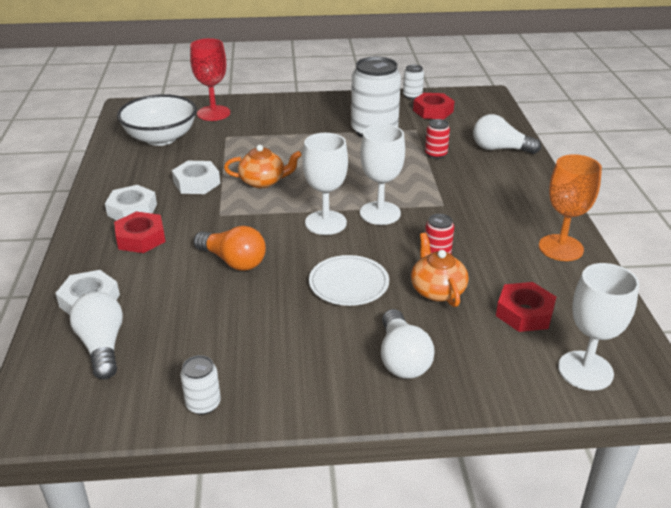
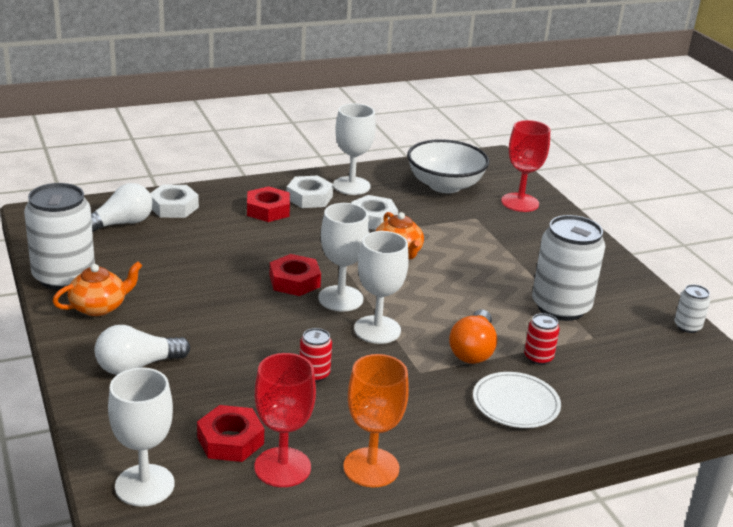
camera: 70 degrees right, 5 degrees down
(126, 183) = (351, 186): none -> white goblet
(203, 404) = (64, 277): white can -> white can, size x2.18
(233, 261) = (252, 259): orange light bulb -> orange light bulb (473, 350)
(348, 283) = (242, 324): white plate -> white plate (516, 403)
(433, 111) = (657, 346): red nut -> red nut (294, 281)
(437, 290) = (250, 379): orange teapot -> orange teapot (99, 307)
(500, 149) = (592, 410): white light bulb -> none
(560, 290) = (282, 467): none -> red goblet

